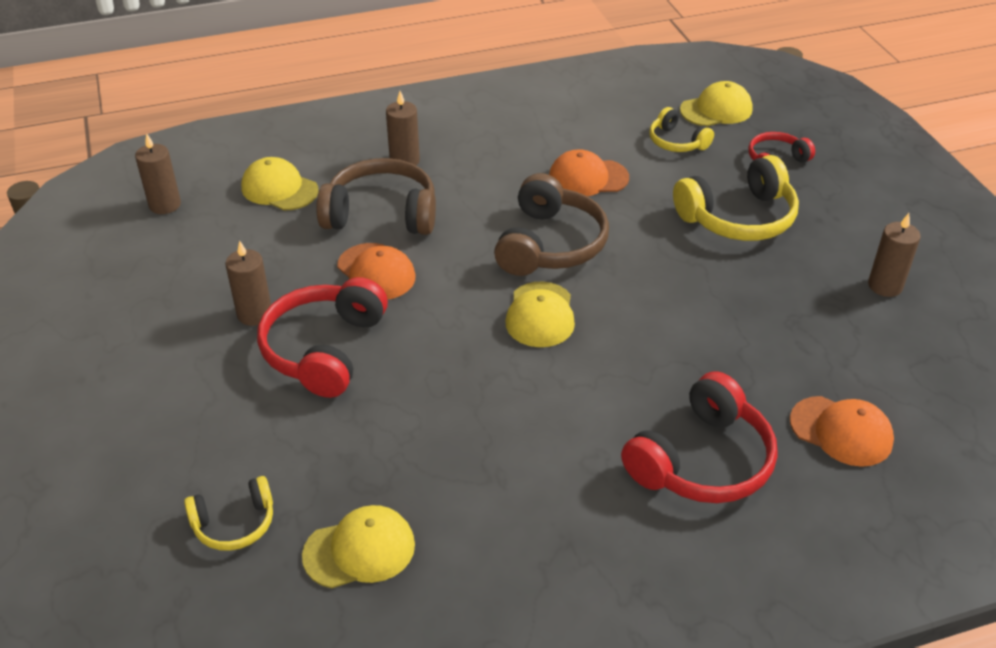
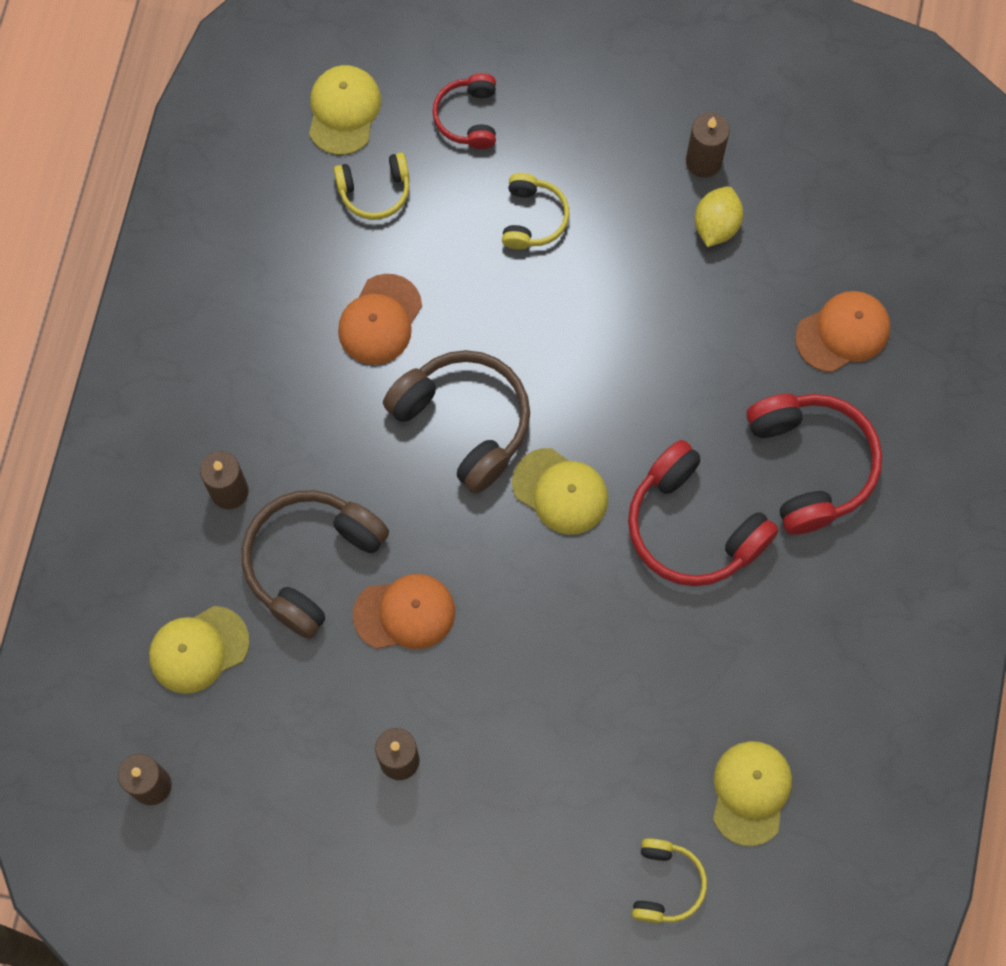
camera: 60 degrees left, 30 degrees up
(325, 349) = (491, 715): red headphones -> red headphones (693, 526)
(738, 217) = (532, 218): yellow headphones -> yellow headphones, size x0.56
(843, 314) = (716, 225): none -> yellow lemon

